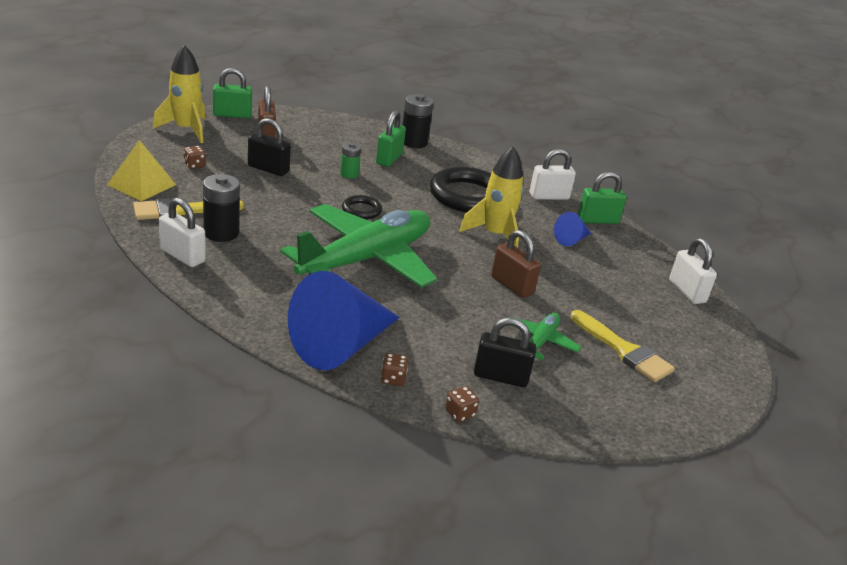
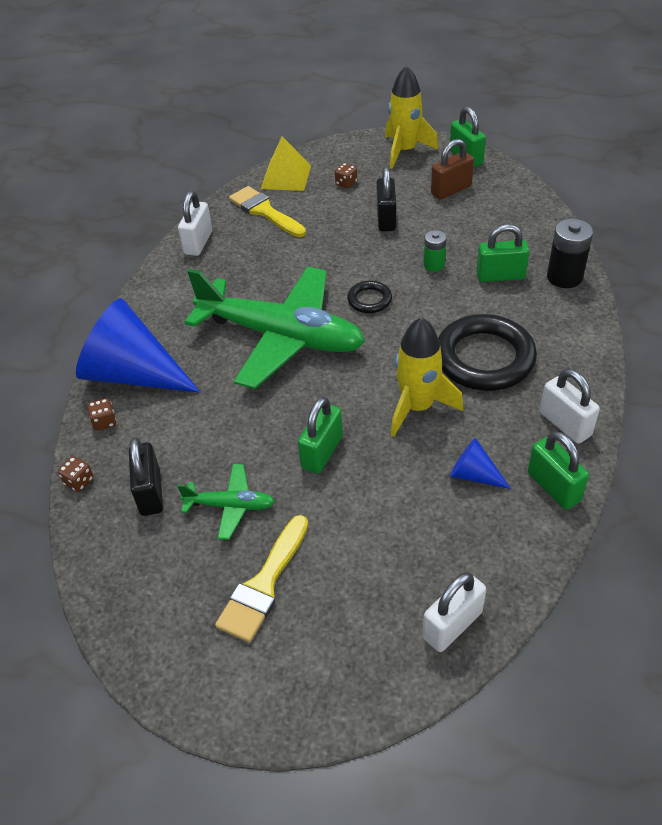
camera: 75 degrees right, 15 degrees up
(221, 233) = (249, 244): black battery -> none
(512, 285) = (322, 452): brown padlock -> green padlock

